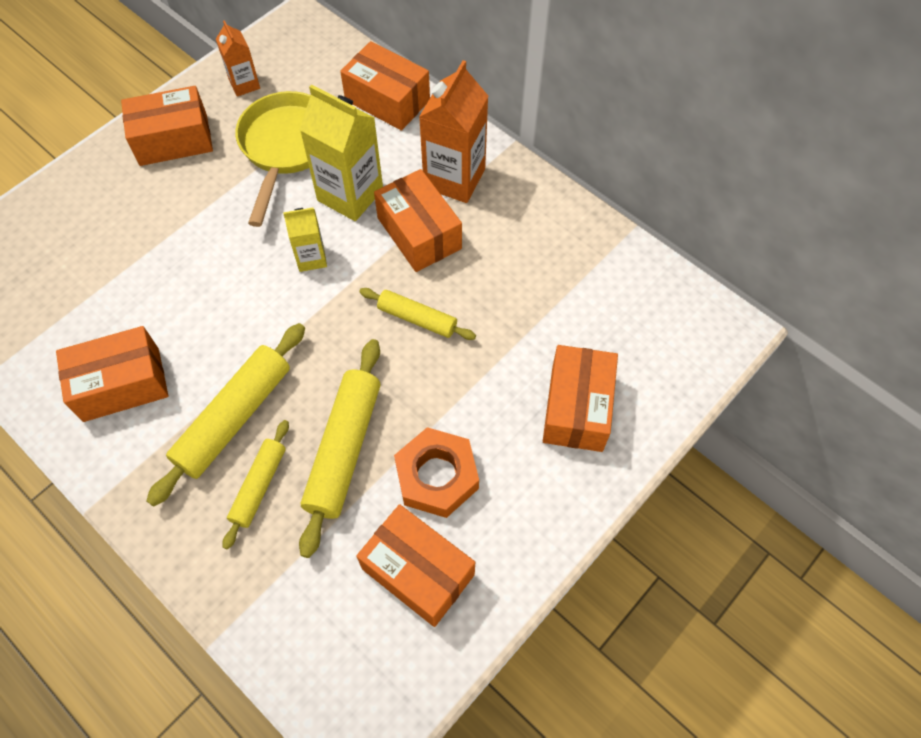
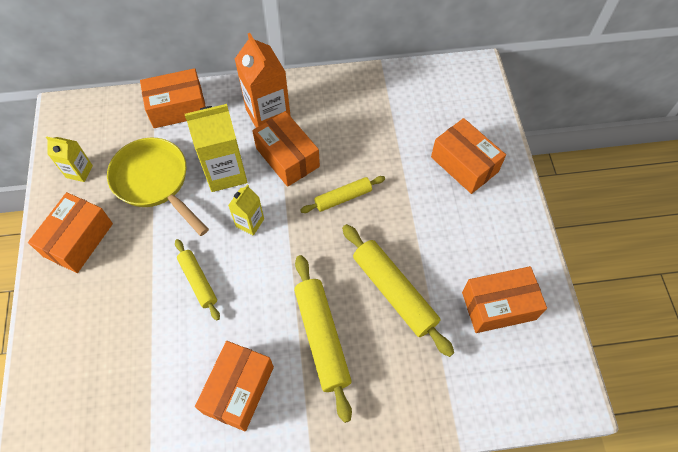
camera: 50 degrees left, 0 degrees up
(244, 84) = (79, 171): orange carton -> yellow carton
(259, 486) = (380, 354): yellow rolling pin -> yellow rolling pin (198, 281)
(419, 233) = (287, 157): orange box -> orange box turned 45 degrees clockwise
(437, 476) = (450, 257): orange nut -> none

